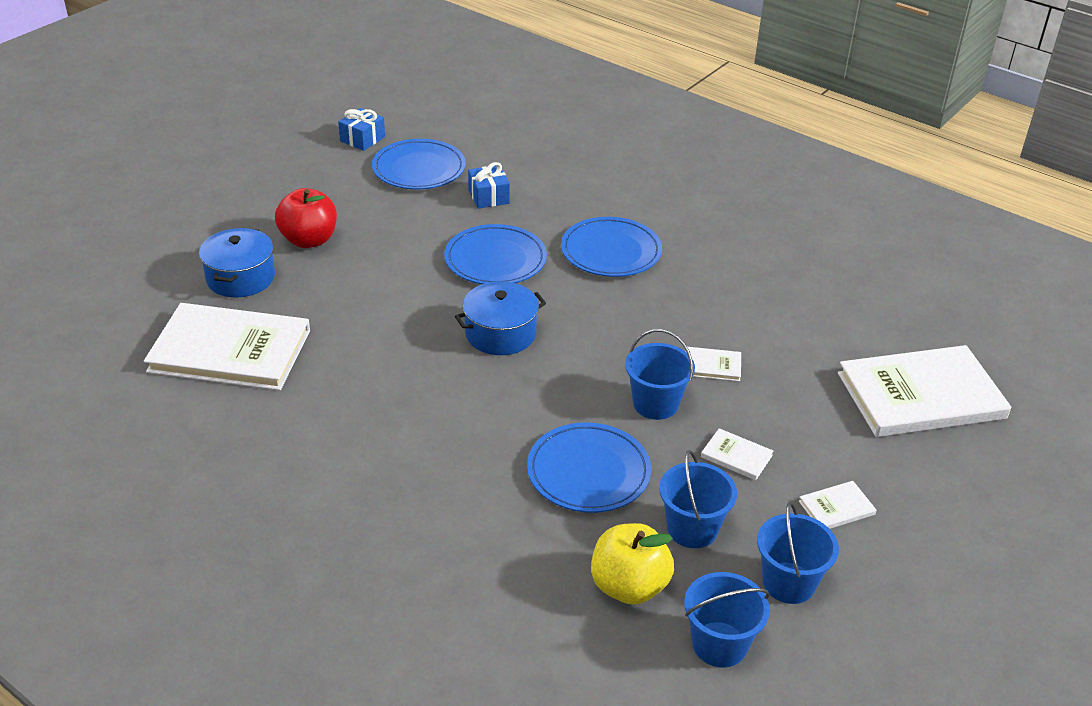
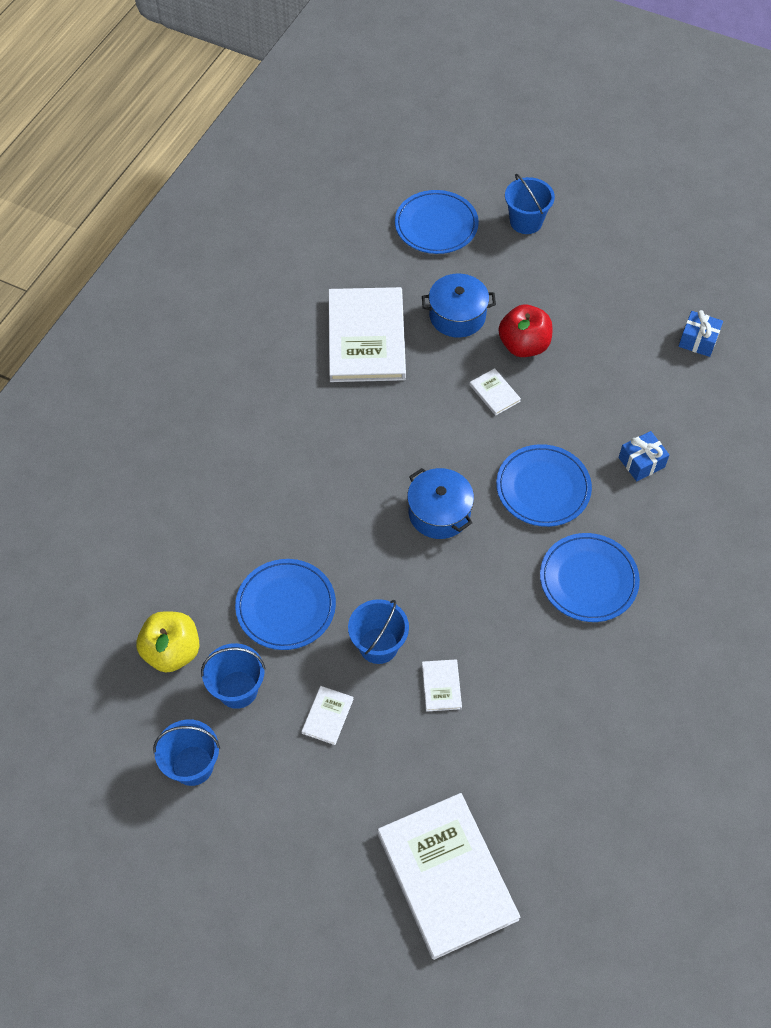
camera: 80 degrees right, 20 degrees up
(419, 169) = (666, 397): blue plate -> blue plate (436, 225)
(719, 644) = (126, 719): blue bucket -> blue bucket (526, 221)
(836, 508) = (281, 800): white book -> white book (494, 393)

